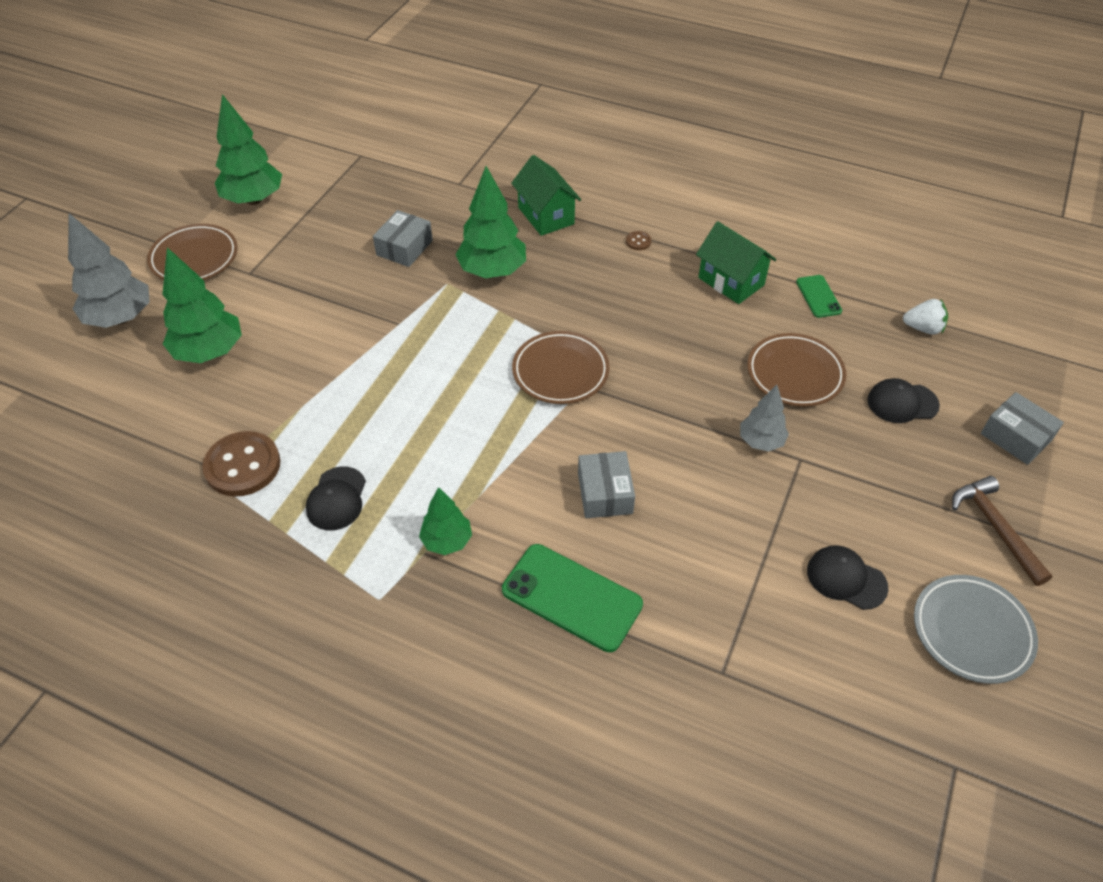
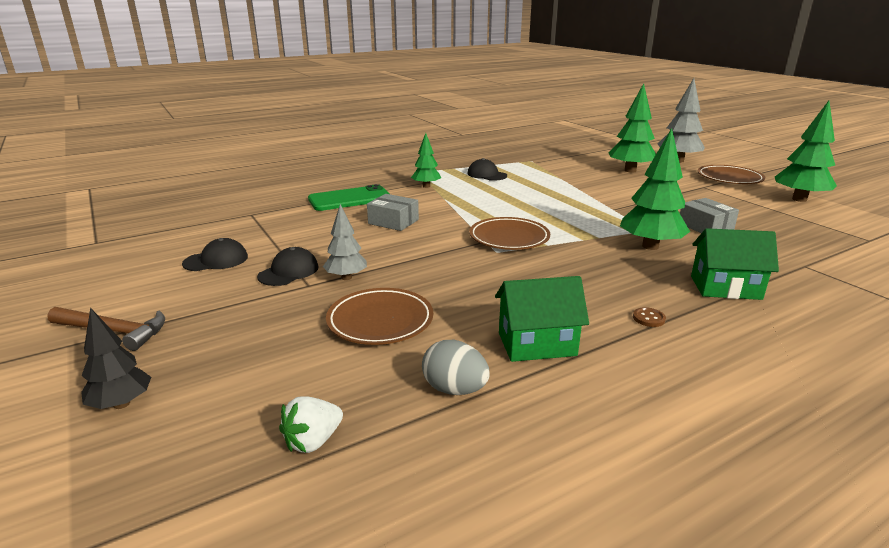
camera: 125 degrees right, 25 degrees down
(243, 466) = (534, 165): brown button -> none
(818, 296) = (454, 389): green phone -> grey egg
(902, 403) = (266, 359): black cap -> black cap (289, 272)
(972, 631) = (109, 280): grey plate -> none
(1015, 437) = (121, 404): grey box -> black tree

